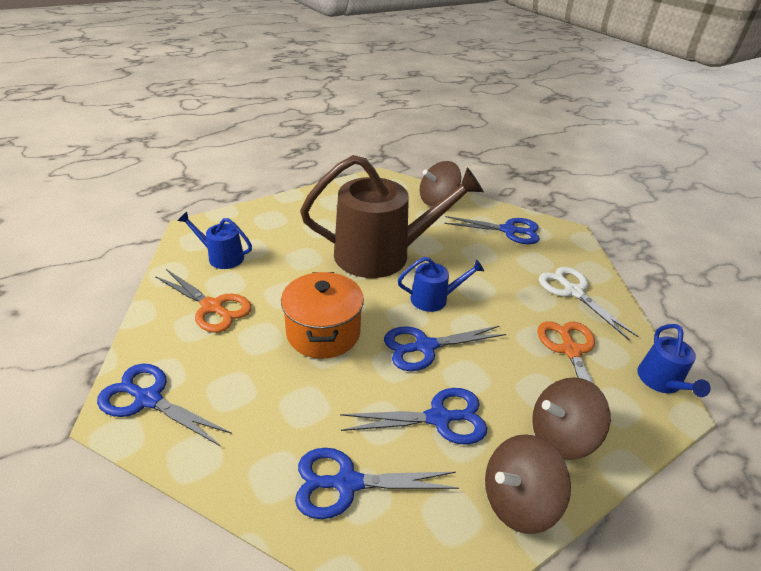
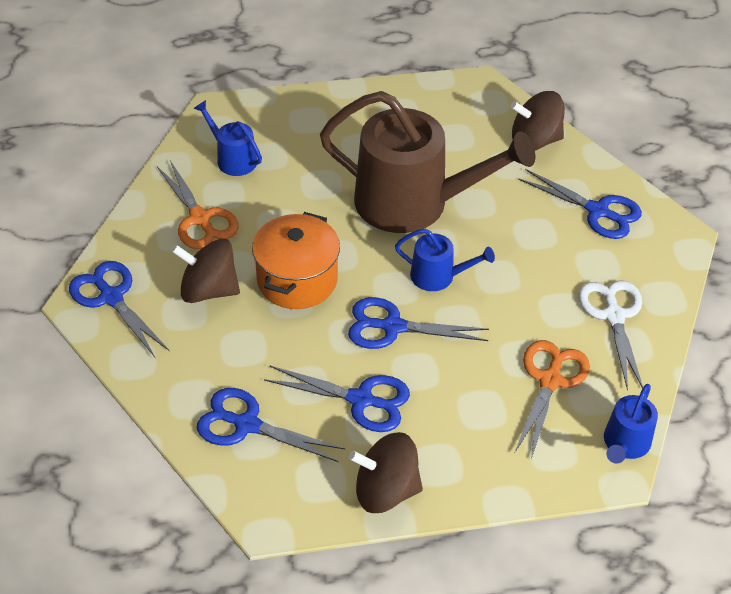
camera: 25 degrees right, 10 degrees up
(560, 436) = (468, 455): brown spinning top -> brown spinning top (209, 290)

